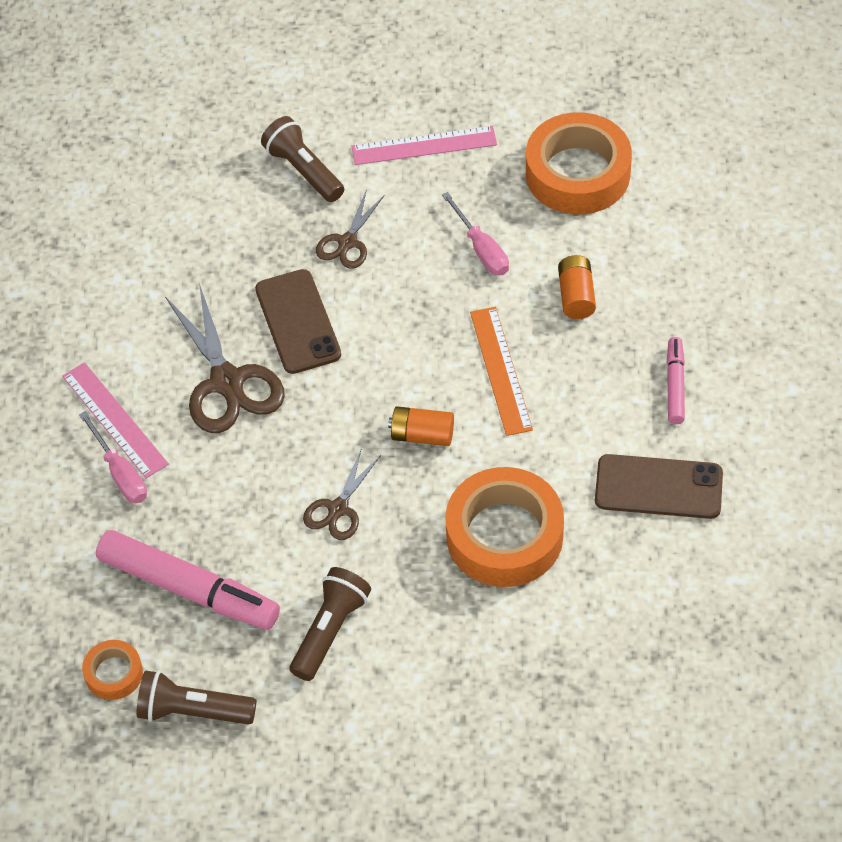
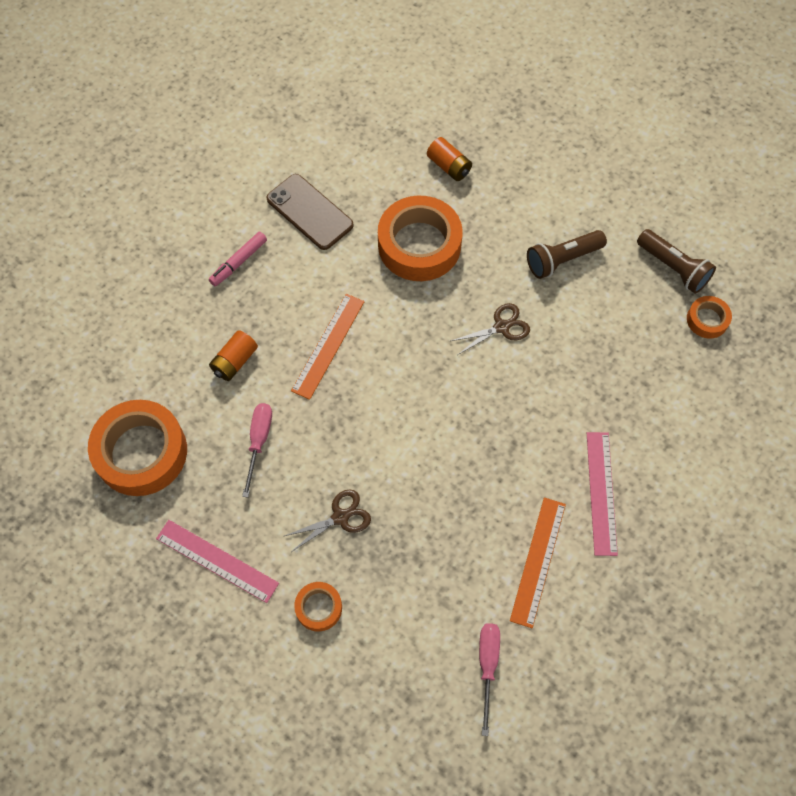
camera: 145 degrees left, 10 degrees up
(120, 473) = (622, 449): pink screwdriver -> pink screwdriver (487, 666)
(134, 325) = (538, 561): none -> orange ruler
(189, 589) = (628, 340): pink marker -> none
(227, 382) = (506, 466): brown scissors -> none
(298, 322) = (424, 477): brown phone -> none
(304, 171) = (319, 608): brown flashlight -> orange tape
(422, 435) = (413, 337): orange battery -> orange battery (449, 166)

